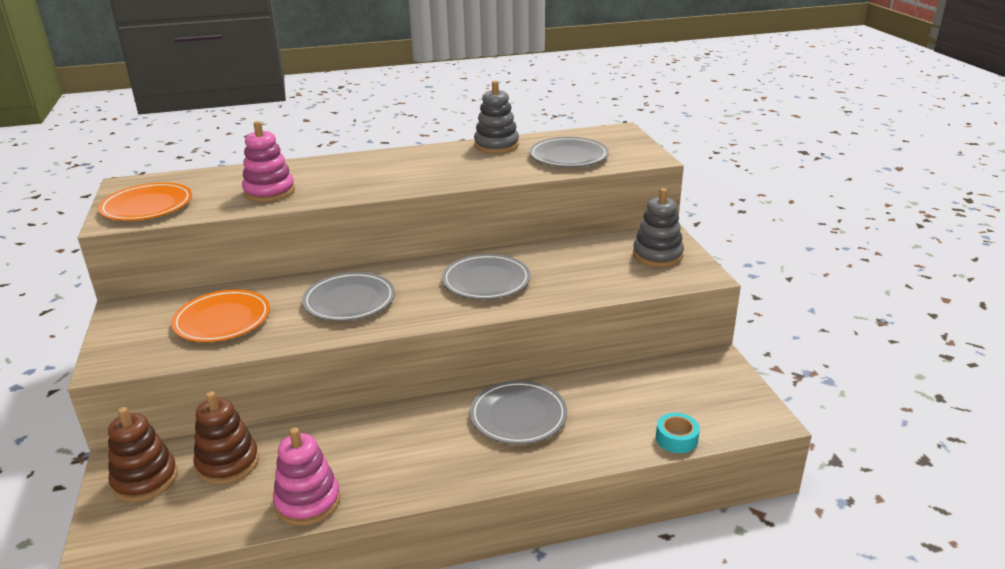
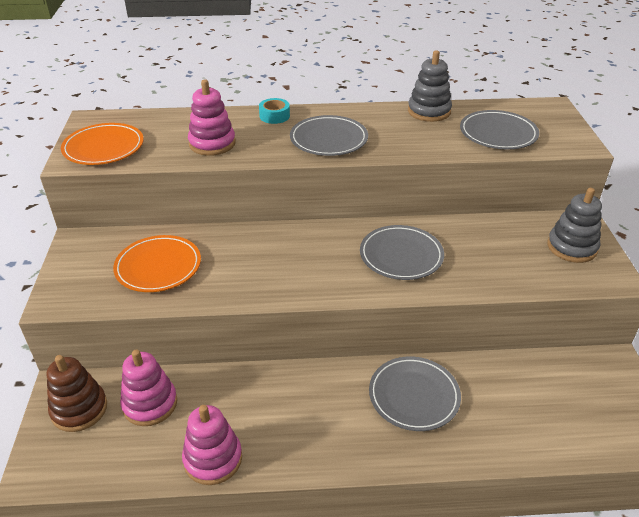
camera: 10 degrees right, 10 degrees up
(228, 463) = (150, 404): brown stacking toy -> pink stacking toy
(349, 301) = (272, 261): grey plate -> grey plate (328, 139)
(676, 439) = (563, 448): turquoise tape -> turquoise tape (274, 116)

